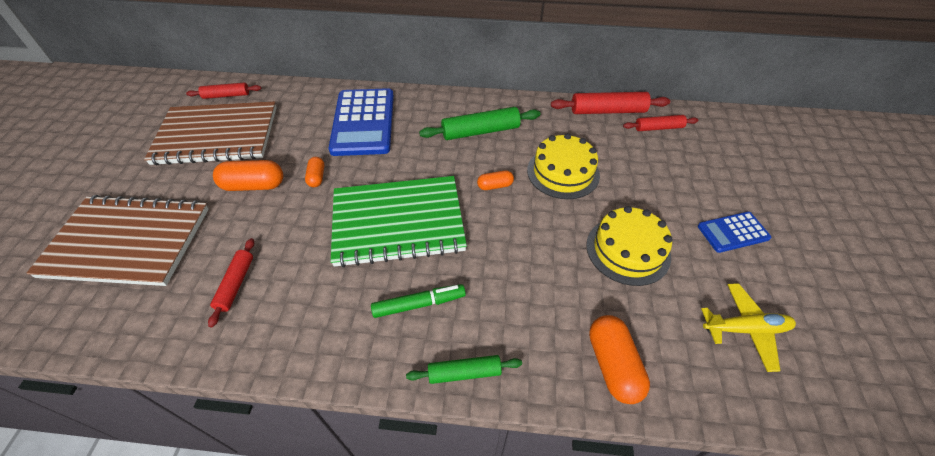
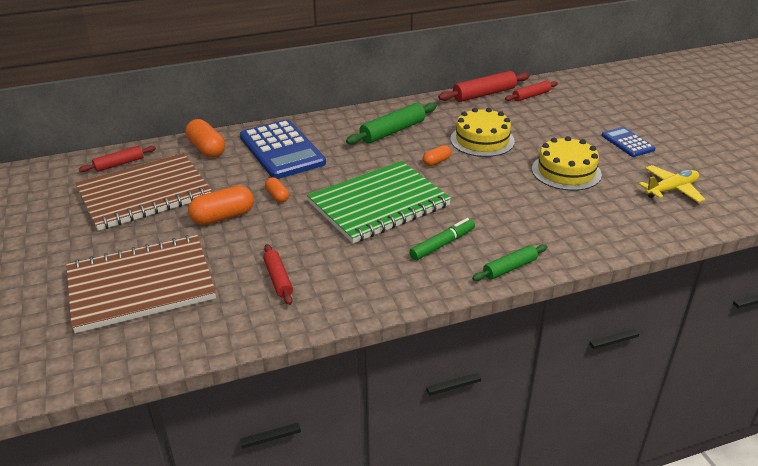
camera: 25 degrees left, 15 degrees down
(613, 365) = (604, 232): orange capsule -> orange capsule (207, 149)
(733, 232) = (627, 142): blue calculator -> blue calculator turned 105 degrees clockwise

